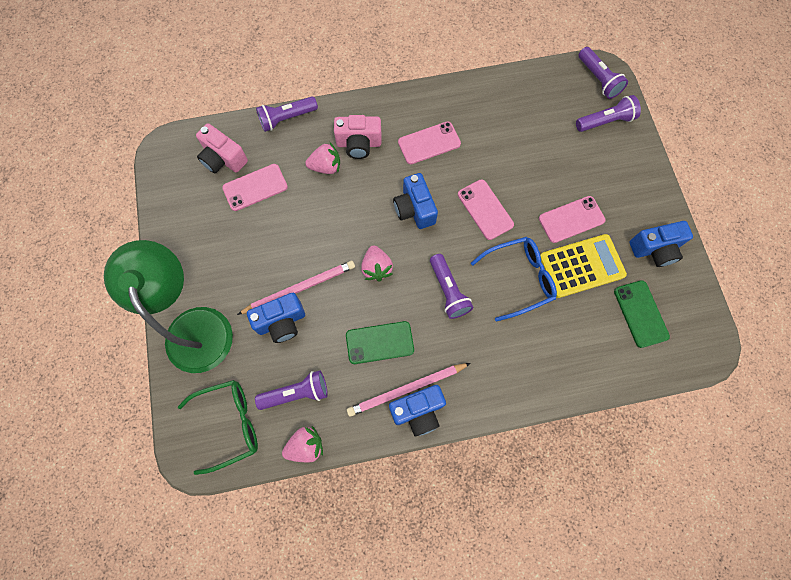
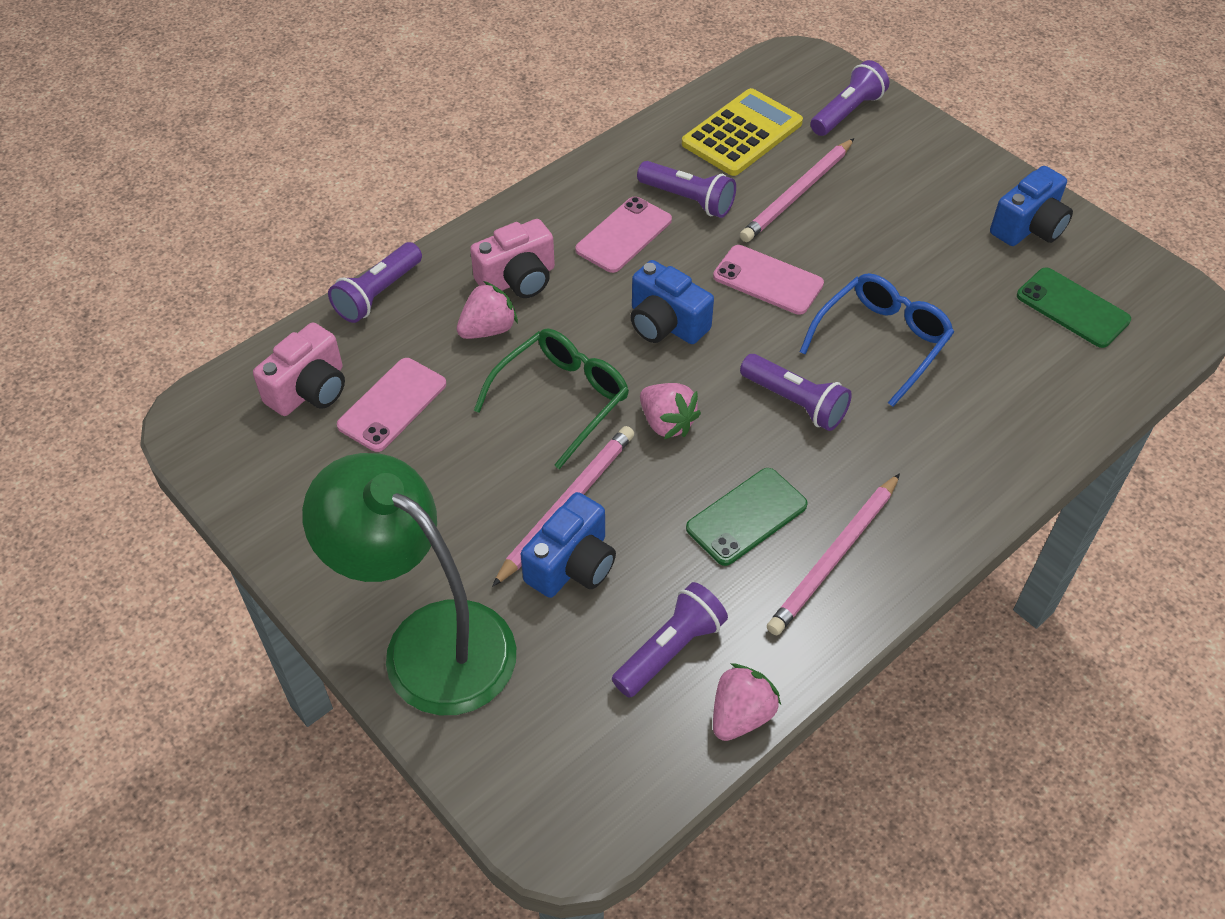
camera: 30 degrees left, 20 degrees down
(223, 159) = (309, 390): pink camera -> pink camera turned 60 degrees counterclockwise
(229, 424) = (592, 752): green glasses -> green glasses (562, 399)
(418, 411) = (873, 577): blue camera -> none
(539, 162) = (797, 194): none -> pink pencil
(571, 219) = (894, 241): pink phone -> none
(581, 266) = (952, 288): yellow calculator -> yellow calculator (742, 133)
(598, 79) = (799, 70): purple flashlight -> purple flashlight (688, 200)

